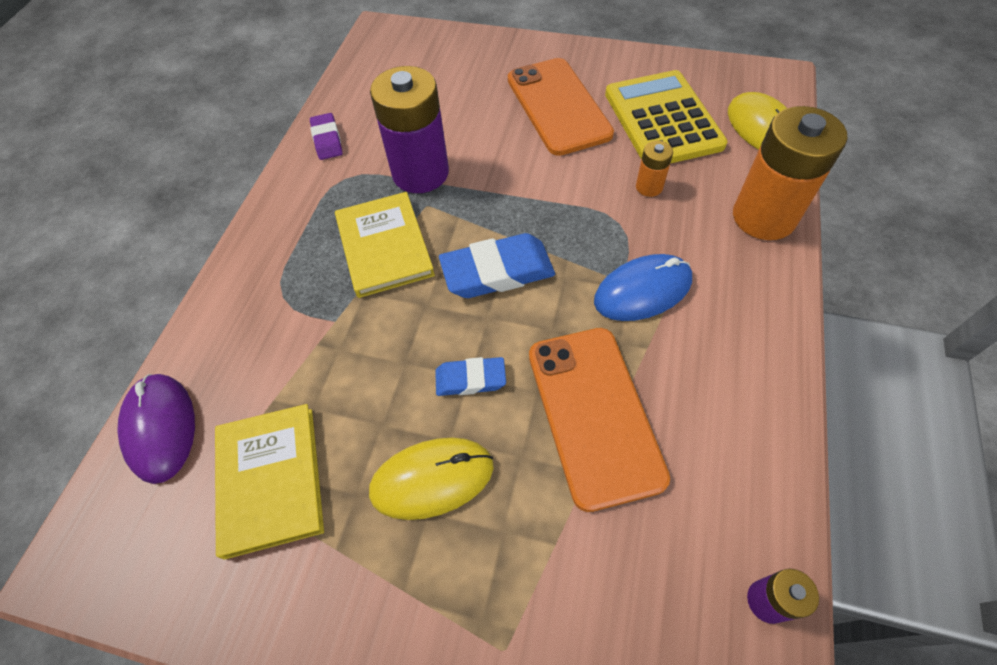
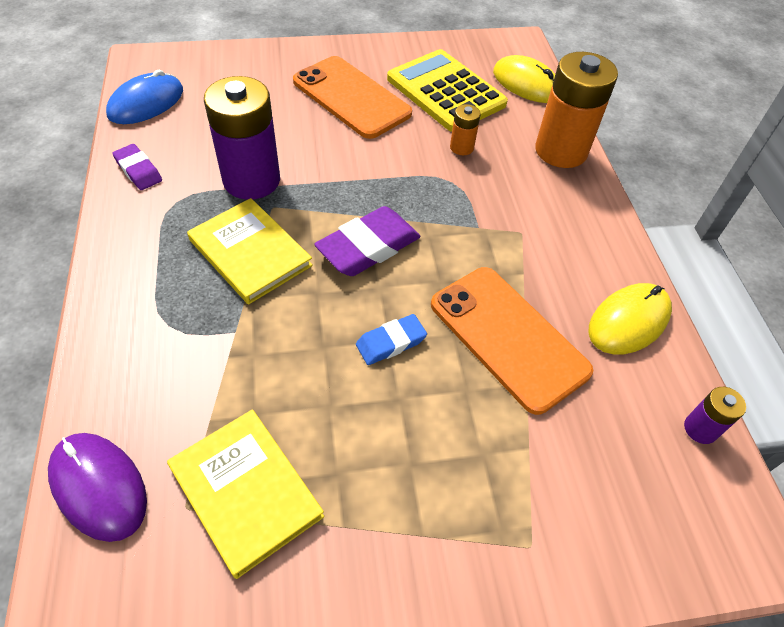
camera: 30 degrees left, 5 degrees down
(432, 479) = (399, 435): yellow mouse -> yellow mouse (628, 321)
(497, 271) = (368, 247): blue eraser -> purple eraser
(642, 290) = (497, 230): blue mouse -> blue mouse (146, 103)

